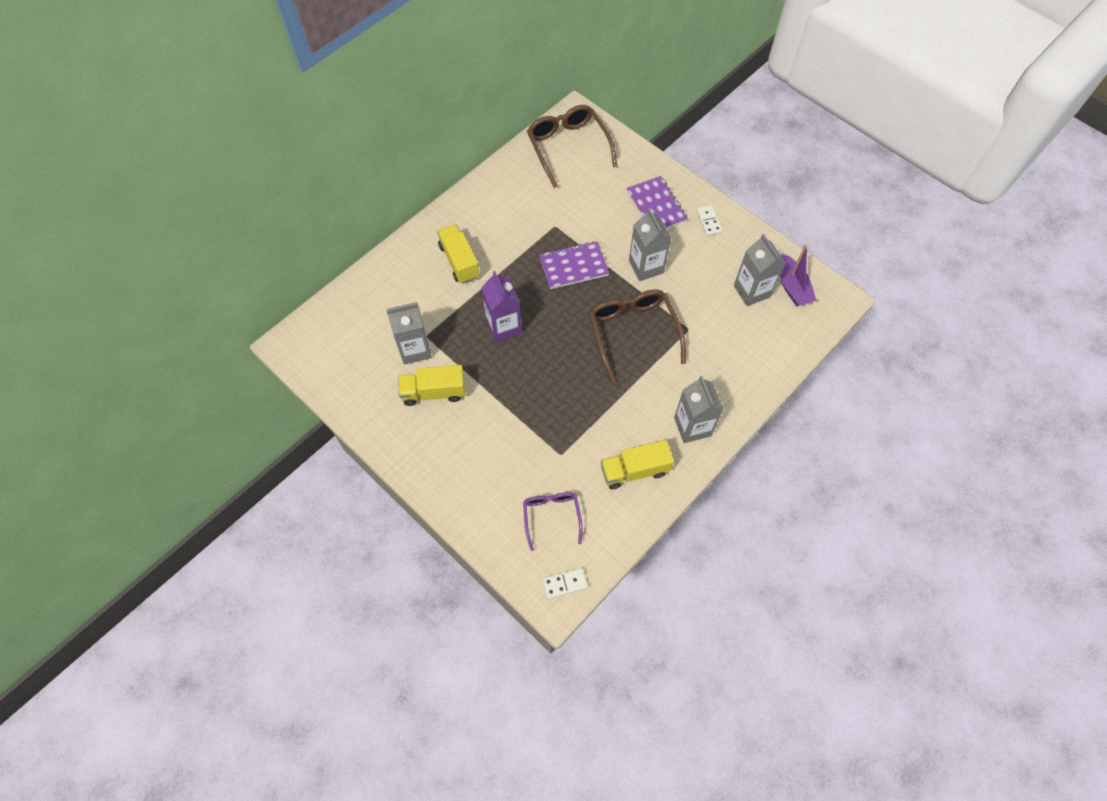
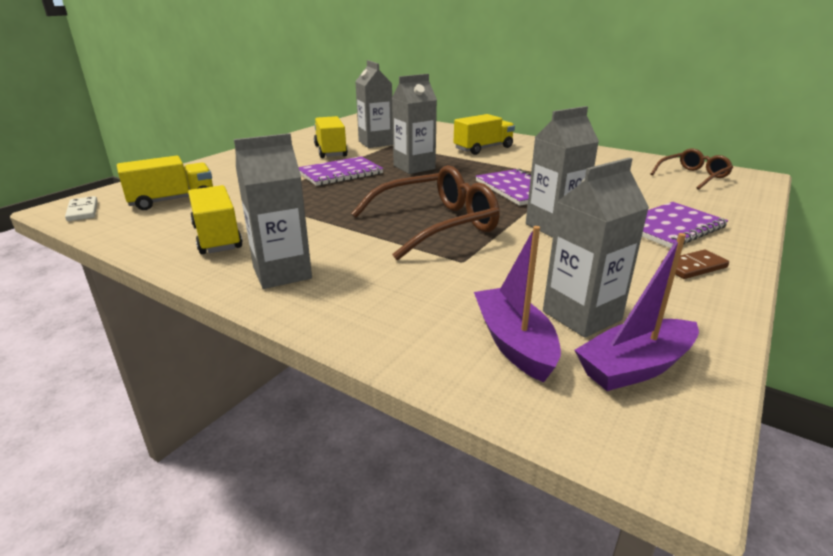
camera: 80 degrees right, 35 degrees down
(503, 327) = (414, 167): purple carton -> grey carton
(507, 386) = (340, 173): none -> purple notebook
(551, 517) = (172, 200): purple glasses -> yellow truck
(568, 148) = (692, 176): brown glasses -> brown glasses, size x0.59
(708, 221) = (693, 267): white domino -> brown domino
(772, 326) = (514, 343): none -> purple boat

